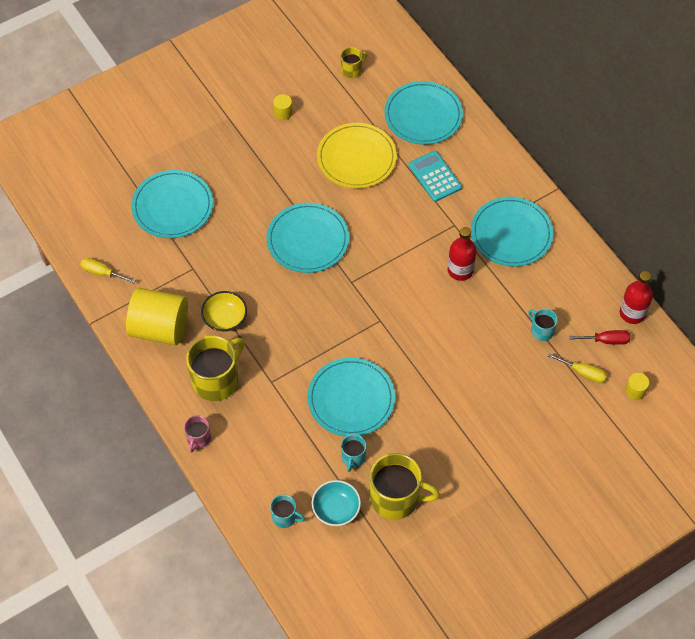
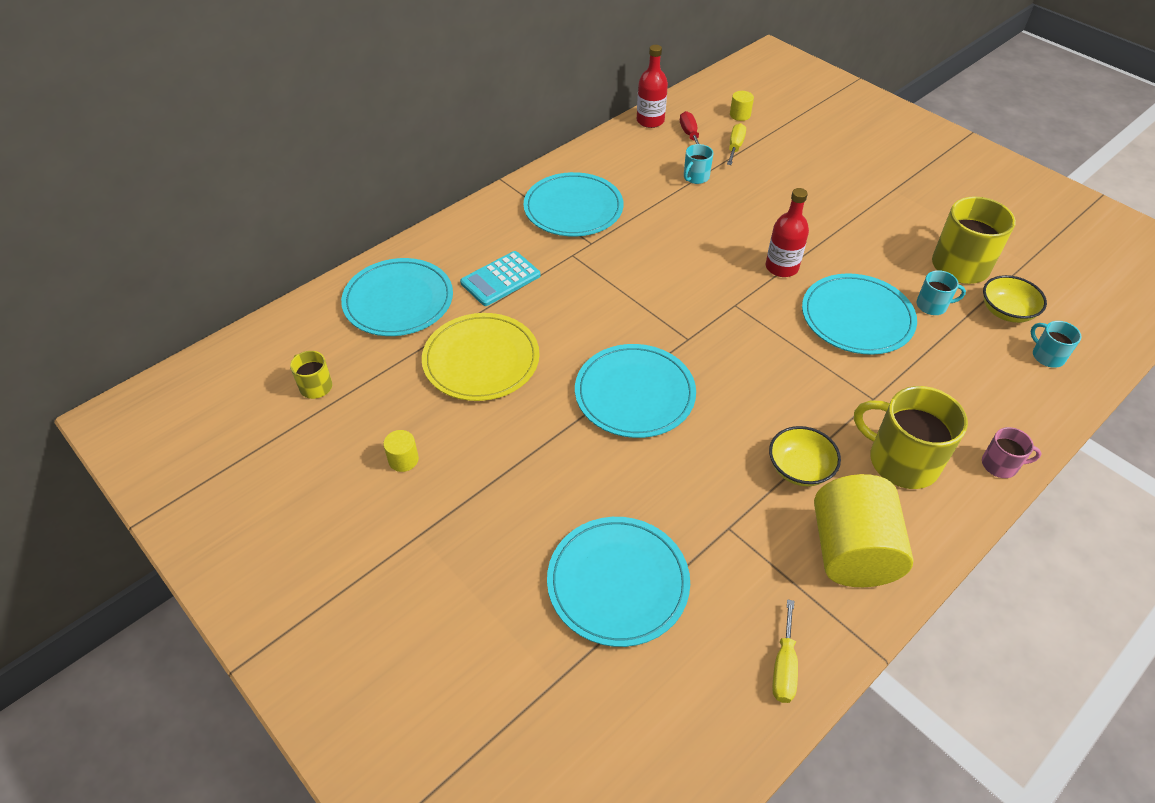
camera: 100 degrees left, 10 degrees down
(285, 517) = (1047, 356): turquoise mug -> turquoise mug turned 45 degrees counterclockwise
(336, 509) = (1006, 311): turquoise bowl -> yellow bowl
(460, 270) = (637, 244): red bottle -> red bottle (781, 267)

